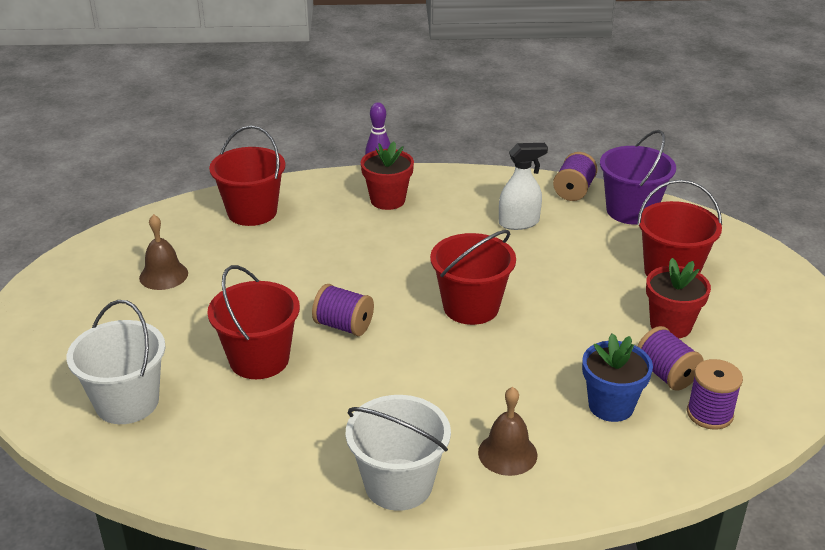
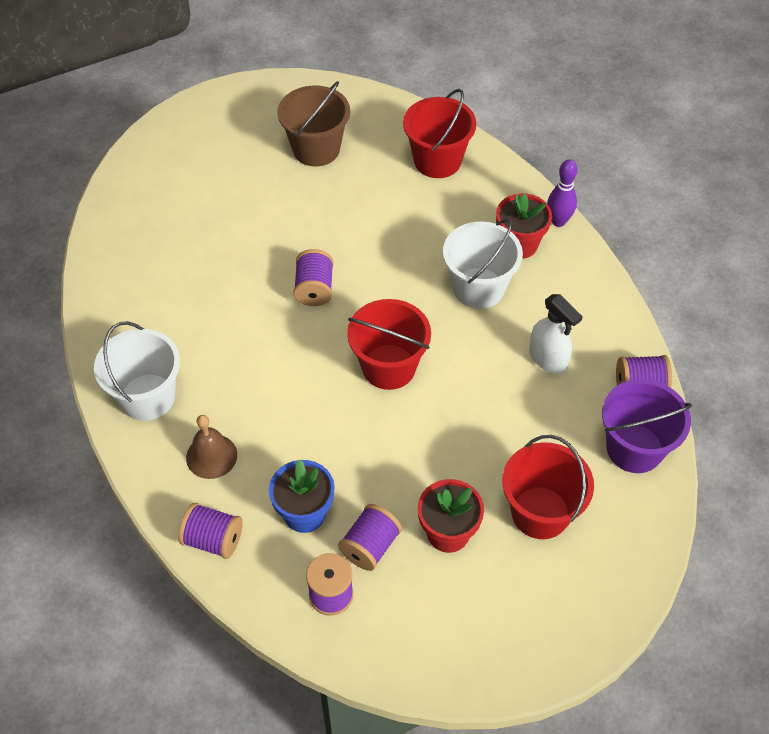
camera: 65 degrees right, 20 degrees up
(127, 402) = (161, 203): white bucket -> white bucket (478, 288)
(163, 275) = (316, 149): brown bell -> brown bucket
(259, 359) = (245, 254): red bucket -> none
(613, 479) = (213, 540): none -> purple spool

